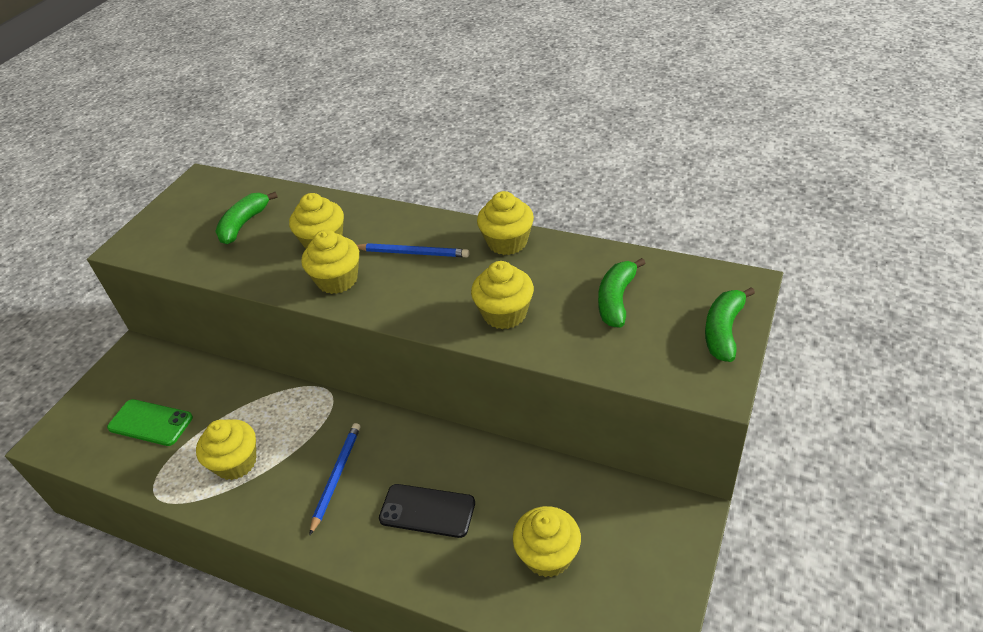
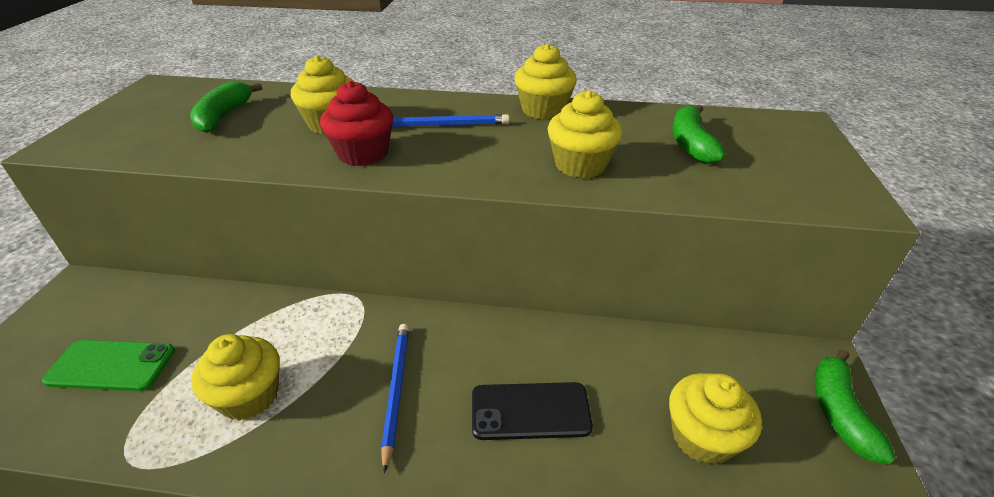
camera: 20 degrees left, 5 degrees down
(337, 280) = (363, 153): yellow cupcake -> red cupcake
(723, 331) = (818, 158): green banana -> green banana (839, 412)

